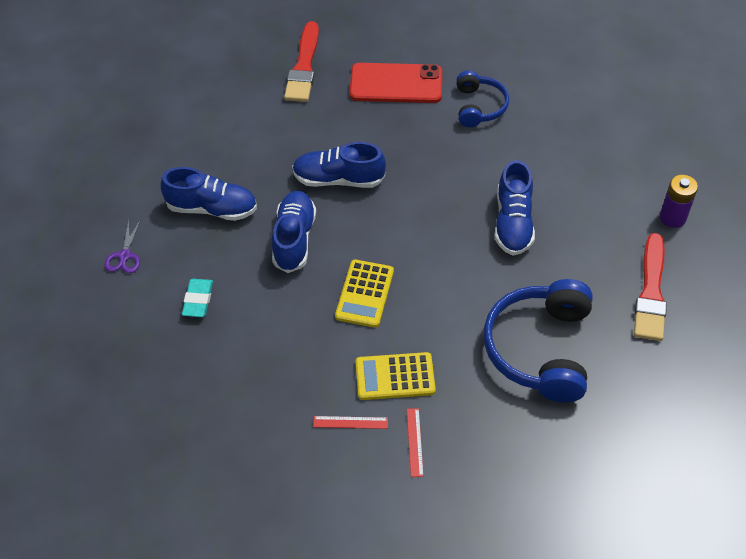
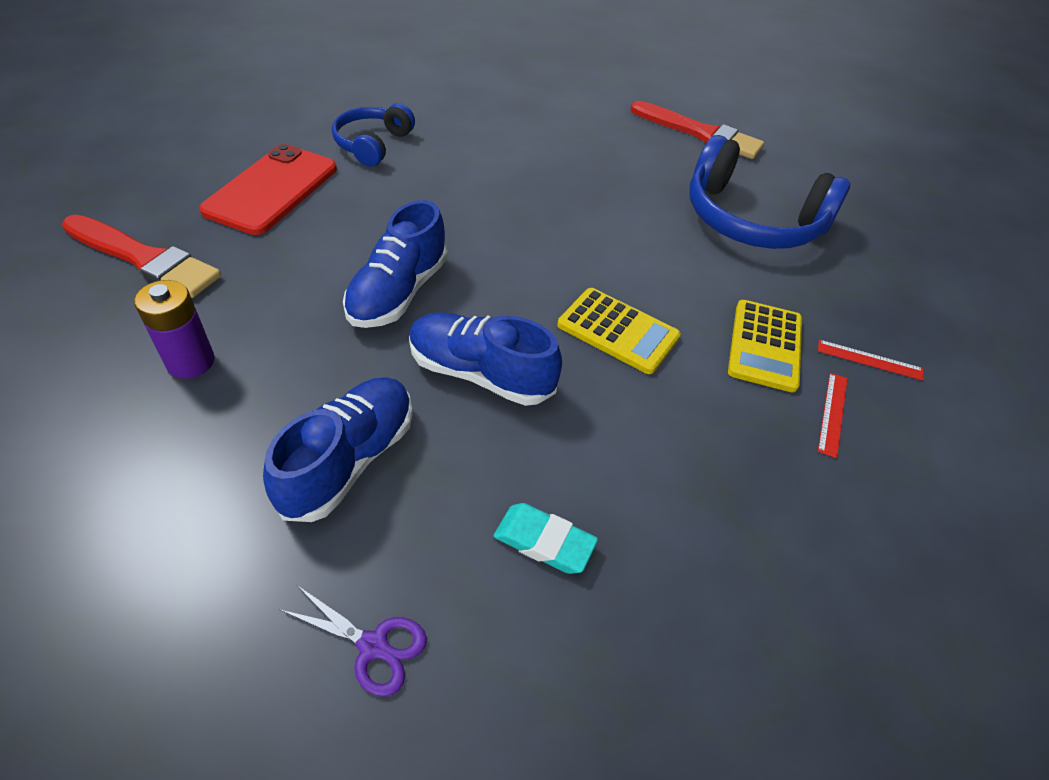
camera: 75 degrees left, 5 degrees down
(479, 106) = (373, 144): blue headphones -> blue headphones turned 90 degrees counterclockwise
(513, 223) = (566, 180): blue shoe -> none
(672, 217) = (614, 92): purple battery -> purple battery (190, 362)

